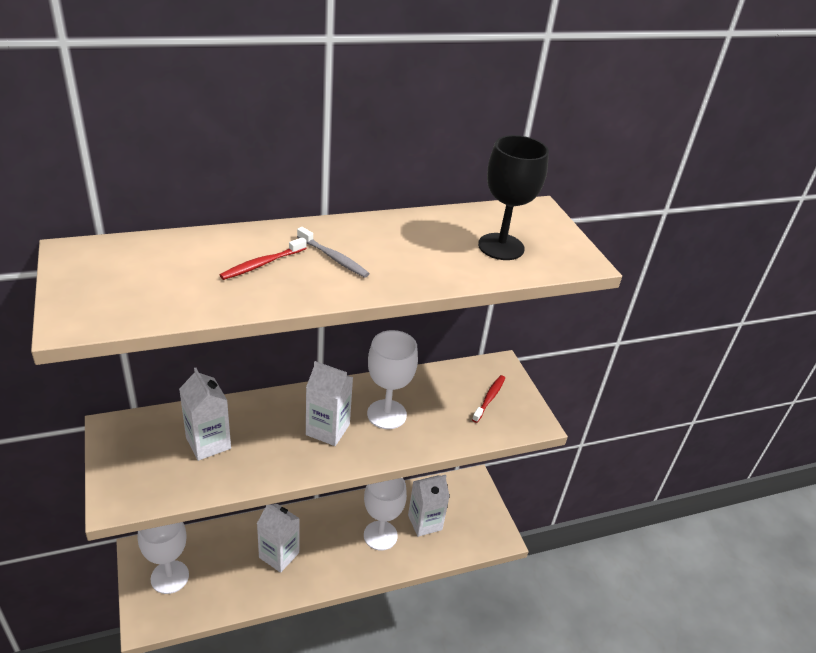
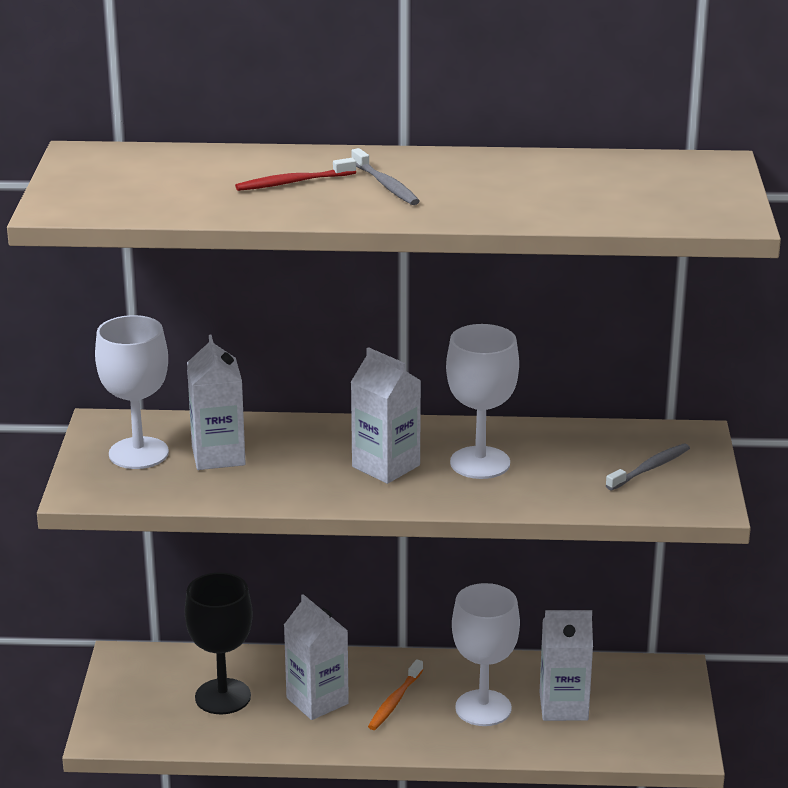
camera: 25 degrees right, 10 degrees down
(170, 577) = (153, 694): white goblet -> white goblet (138, 453)
(326, 543) = (394, 701): none -> orange toothbrush
(489, 398) = (650, 468): red toothbrush -> grey toothbrush
(501, 247) = (624, 194): black goblet -> black goblet (223, 697)

